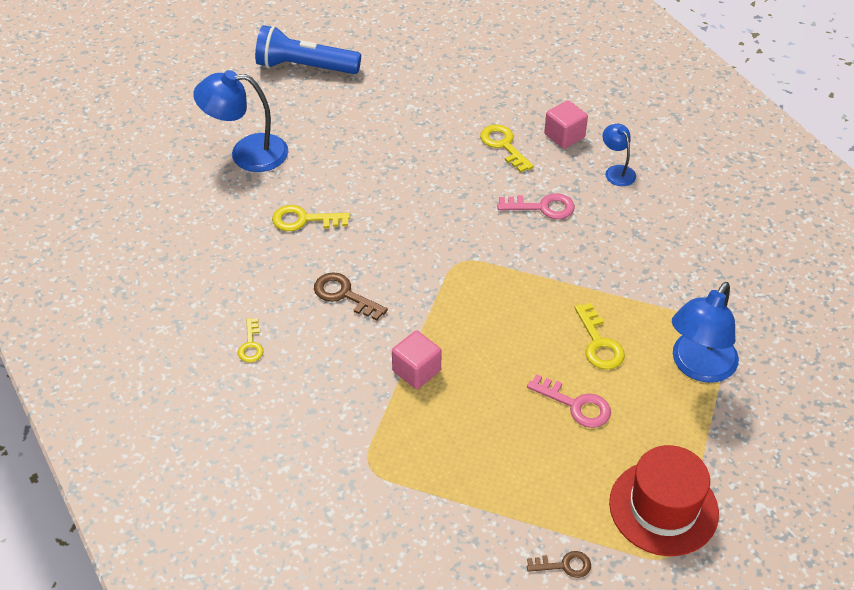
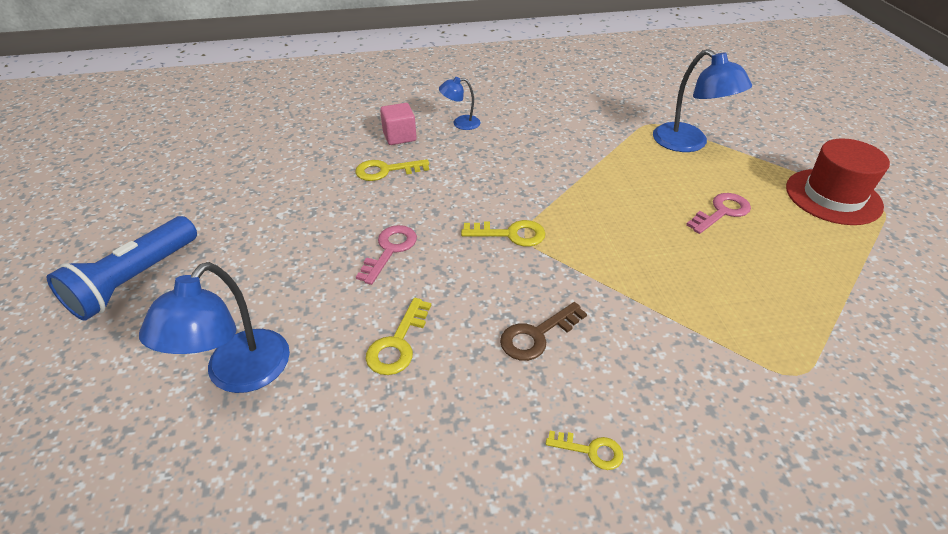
camera: 70 degrees left, 5 degrees down
(416, 371) = (664, 303): pink cube -> none
(542, 207) = (480, 170): pink key -> pink key (390, 250)
(564, 565) = (904, 265): brown key -> none
(599, 343) = (653, 182): yellow key -> yellow key (510, 234)

